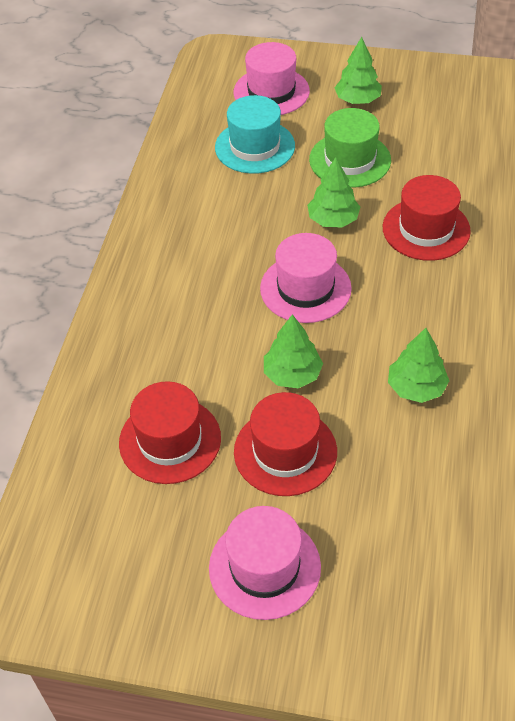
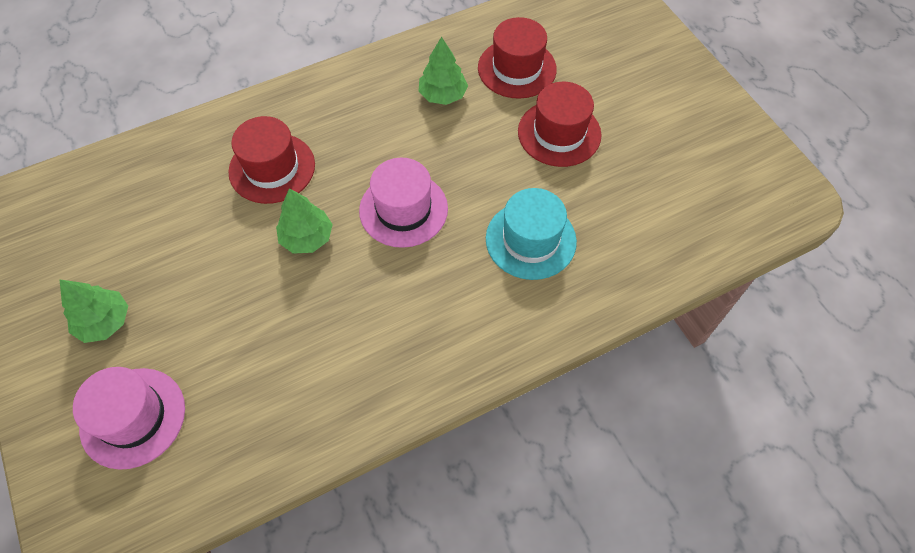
camera: 130 degrees left, 10 degrees up
(170, 440) = (615, 201): red hat -> red hat (517, 68)
(255, 147) = (242, 369): turquoise hat -> turquoise hat (530, 240)
(264, 567) = (644, 96): pink hat -> none
(292, 374) = (494, 167): green tree -> none
(350, 160) = (212, 272): green hat -> none

